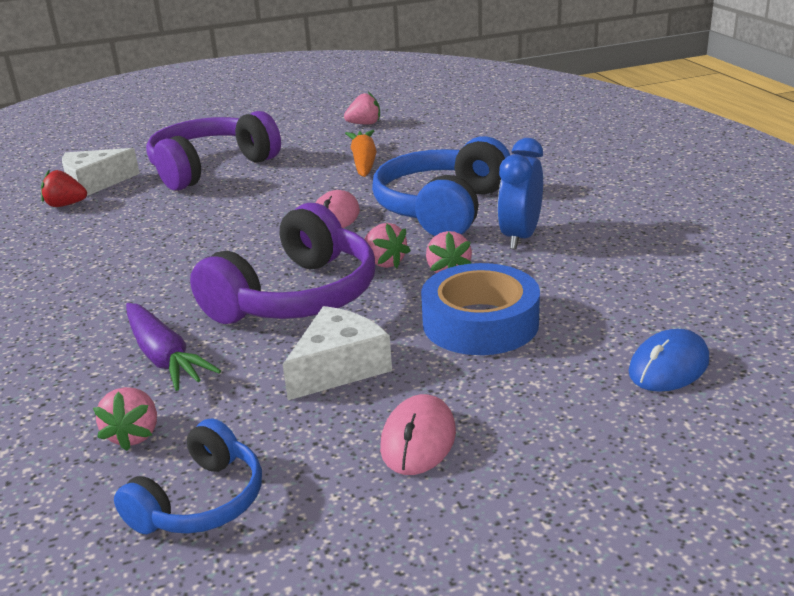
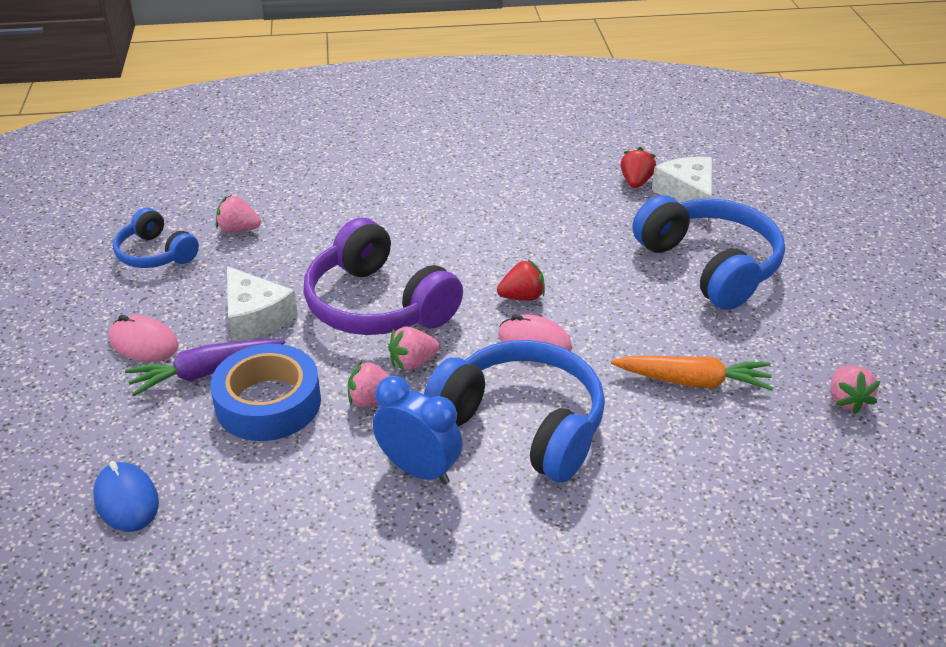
camera: 100 degrees right, 10 degrees up
(164, 357) = (324, 239): purple carrot -> purple carrot (206, 373)
(211, 168) = (710, 266): purple headphones -> blue headphones
(268, 230) = (522, 297): none -> red strawberry

